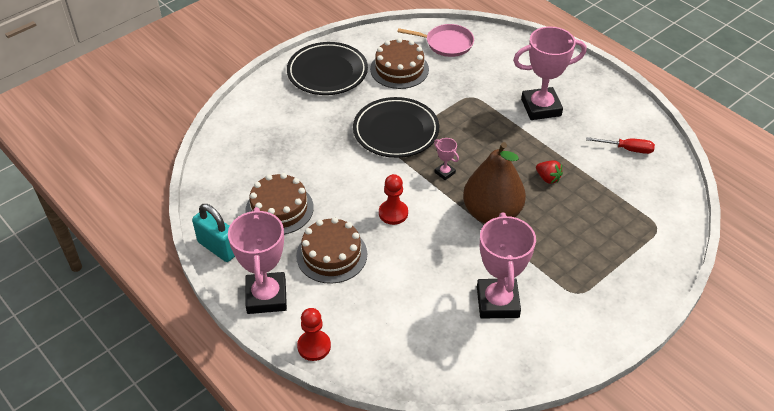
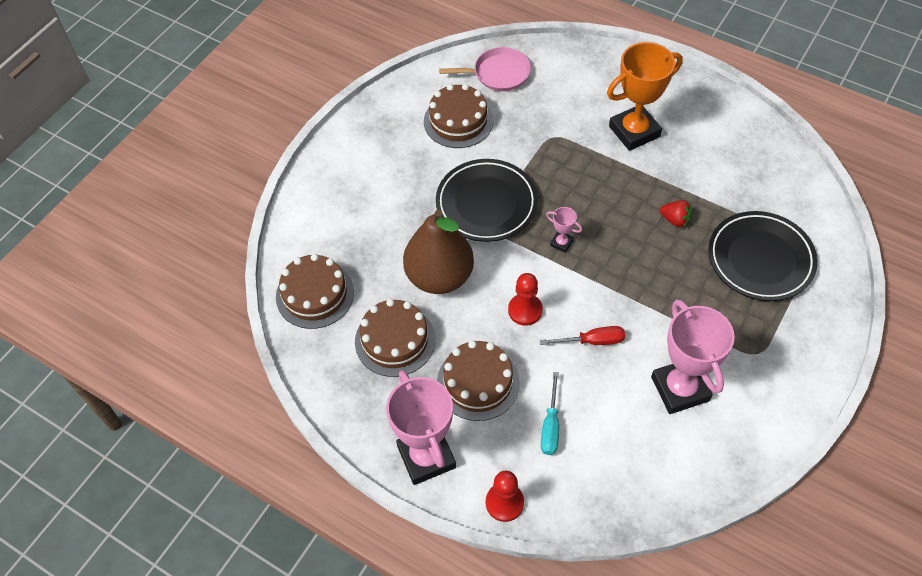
camera: 15 degrees left, 10 degrees up
(218, 248) = (345, 411): turquoise padlock -> none
(232, 162) = (315, 294): none -> brown cake
(327, 72) = (377, 146): black plate -> black plate (760, 259)
(377, 301) = (550, 426): none -> turquoise screwdriver
(491, 213) = (632, 281): brown pear -> brown pear (439, 277)
(541, 107) = (634, 131): pink trophy -> orange trophy
(627, 149) = (745, 161): red screwdriver -> red screwdriver (592, 341)

